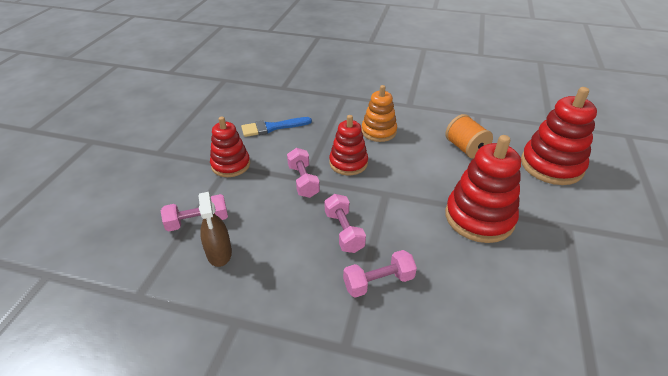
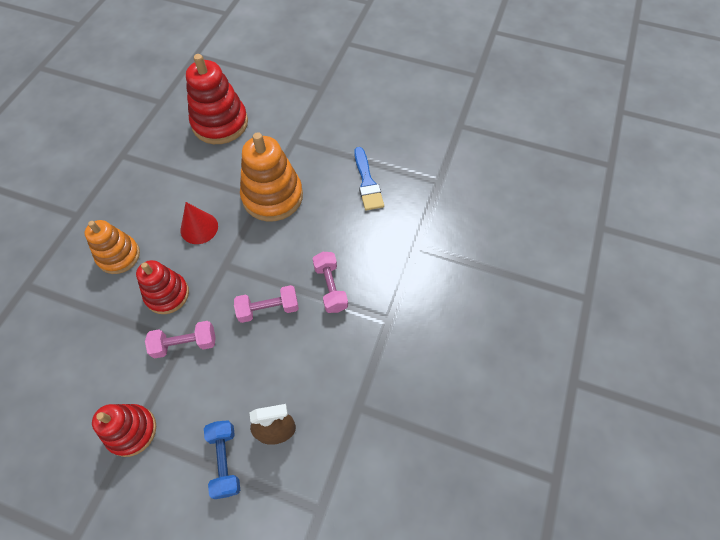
camera: 85 degrees left, 20 degrees up
(197, 221) = (225, 461): pink dumbbell -> blue dumbbell
(272, 127) = (66, 380): blue brush -> blue brush (367, 182)
(420, 171) = (199, 228): none -> red cone
(465, 148) = (175, 181): orange spool -> none
(479, 217) = (272, 196): red stacking toy -> orange stacking toy

